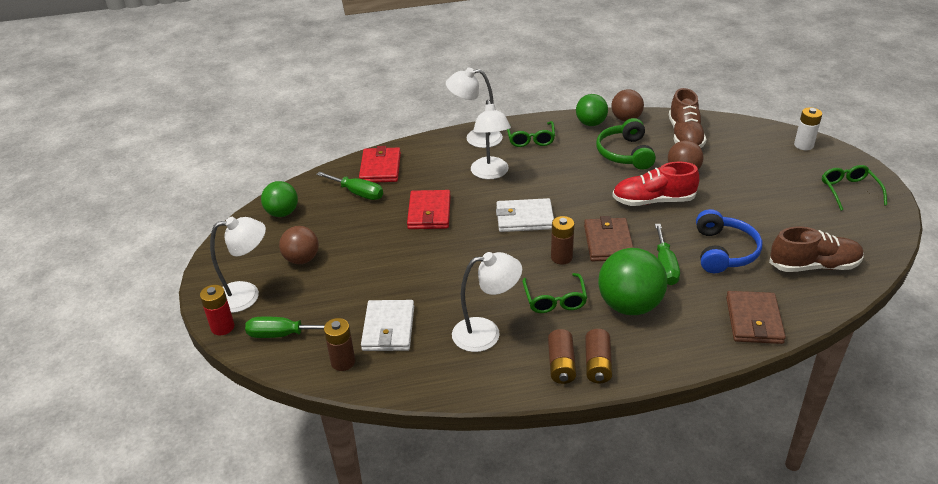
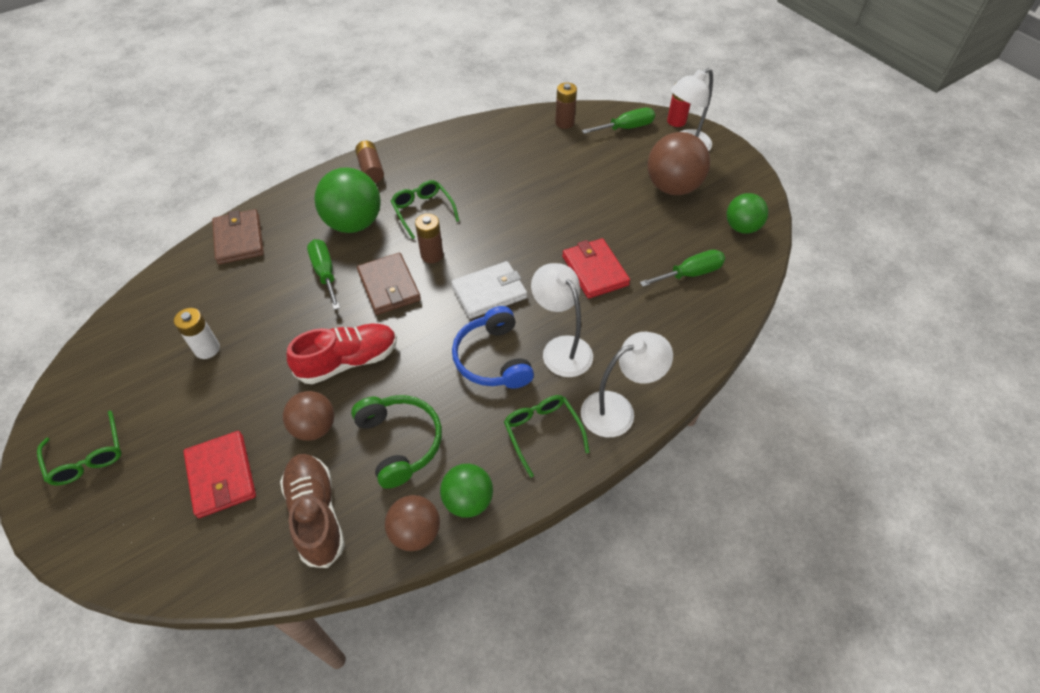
camera: 155 degrees right, 15 degrees up
(302, 259) = (672, 187): brown ball -> brown ball, size x1.60
(358, 193) = (690, 274): green screwdriver -> green screwdriver turned 150 degrees clockwise
(380, 168) = (698, 318): red wallet -> red wallet (221, 476)
(388, 328) = (549, 152): white wallet -> none
(486, 333) = (469, 169): white lamp -> none
(561, 365) = (399, 162): brown battery -> none
(724, 251) = (263, 309): blue headphones -> blue headphones (492, 359)
(803, 145) = (127, 550): white battery -> white battery (207, 349)
(813, 266) = (167, 316): brown shoe -> none

